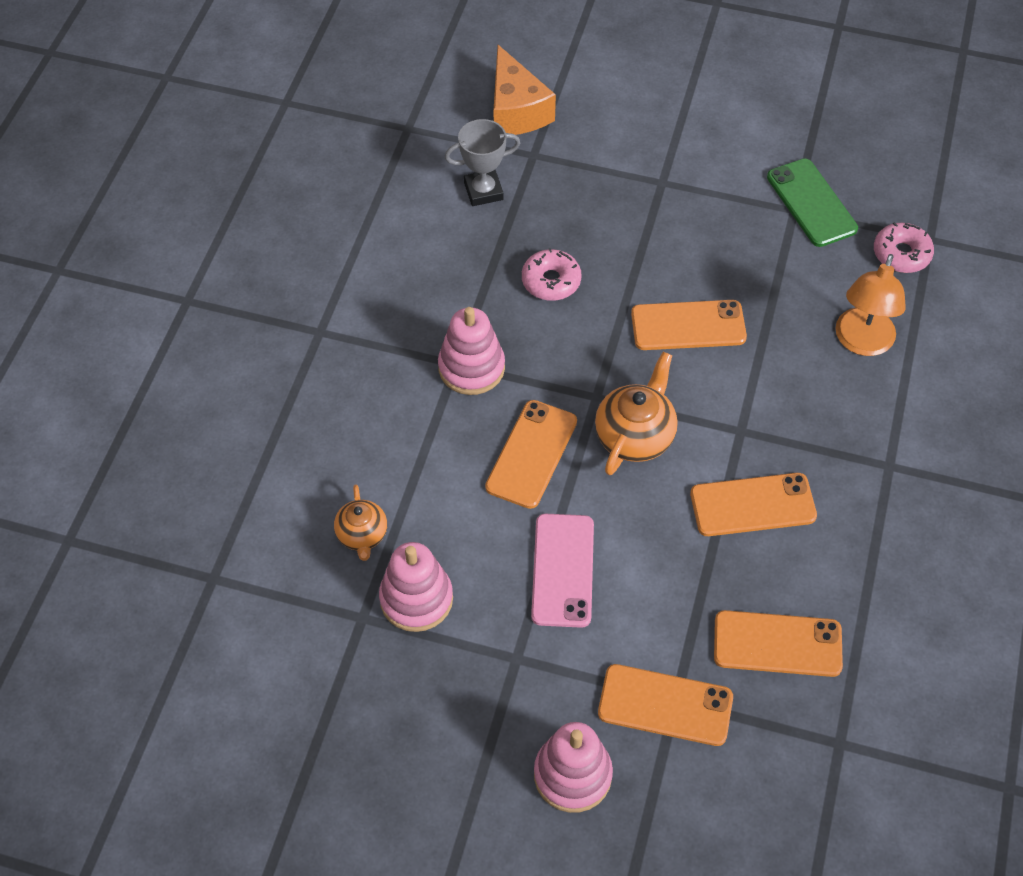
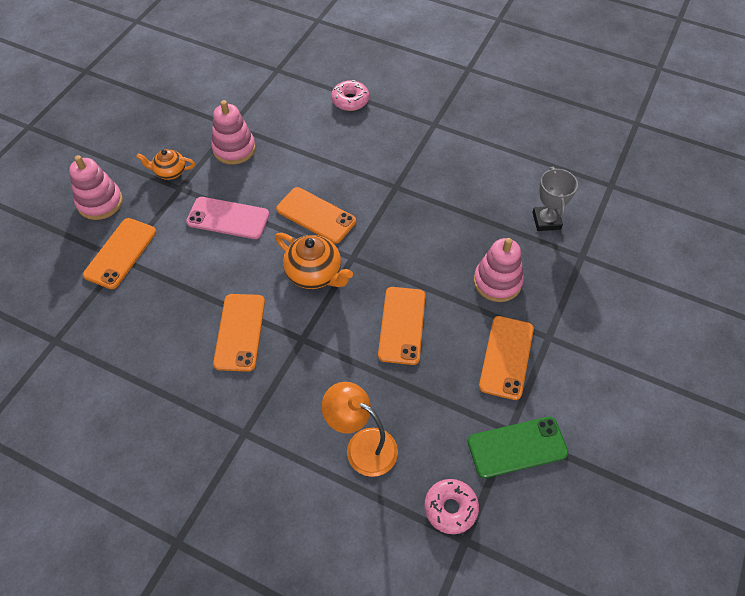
camera: 100 degrees right, 0 degrees up
(362, 535) = (283, 130): orange teapot -> orange teapot (170, 172)
(471, 368) = (390, 194): pink stacking toy -> pink stacking toy (497, 282)
(516, 110) = (629, 252): orange cheese -> none
(551, 281) = (457, 248): pink donut -> pink donut (350, 100)
(777, 644) = (134, 322): orange phone -> orange phone (506, 357)

